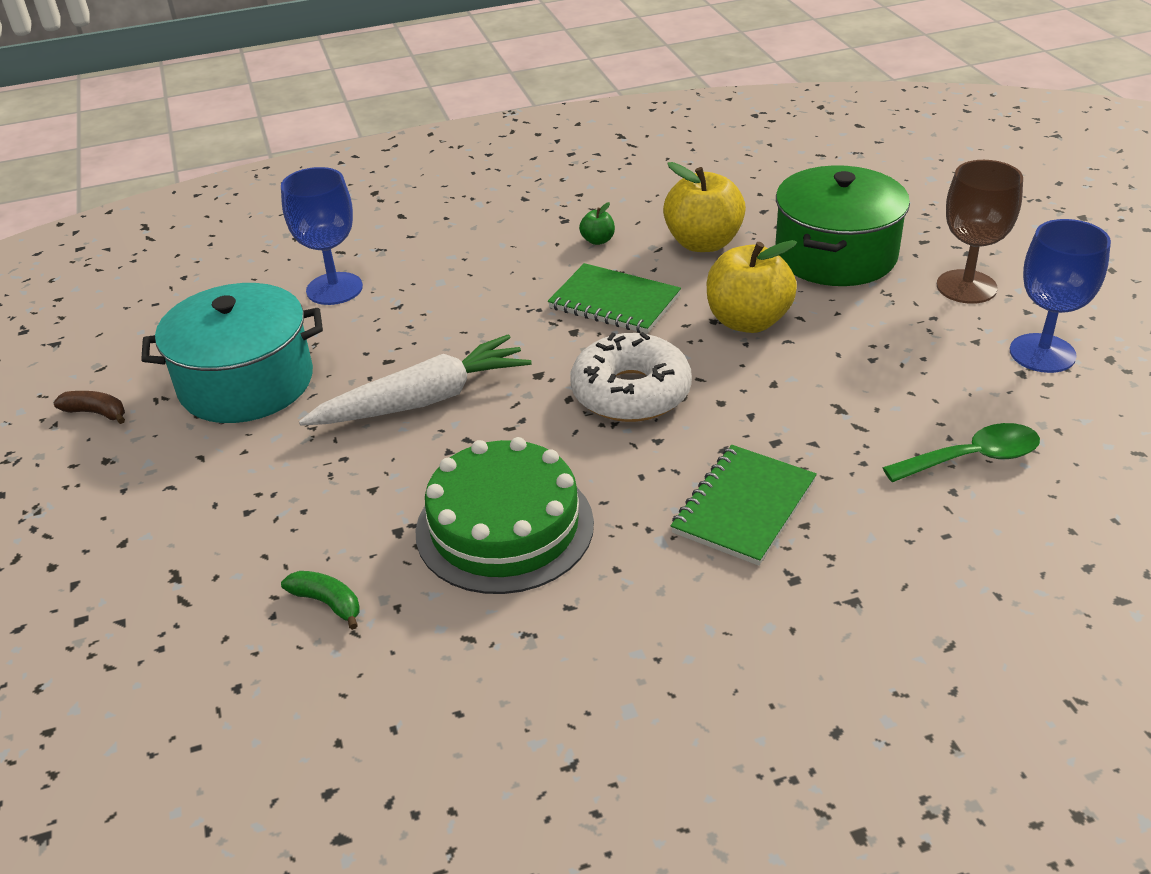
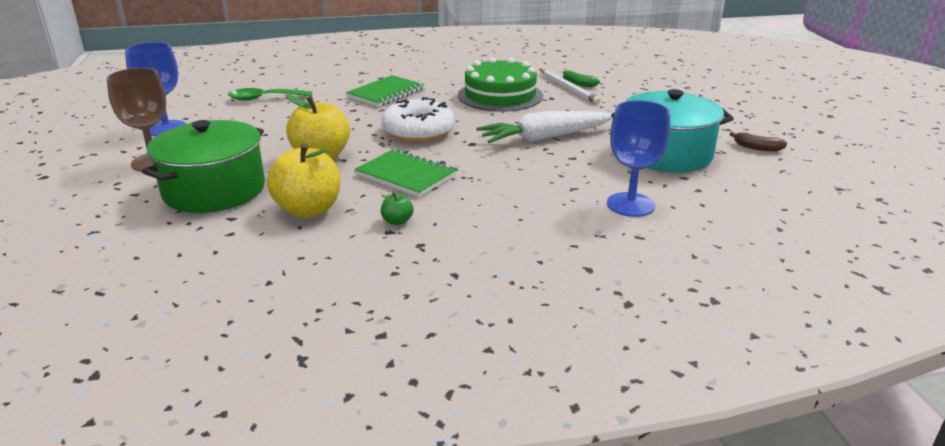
camera: 175 degrees left, 10 degrees down
(354, 578) = (568, 88): none -> white pencil

